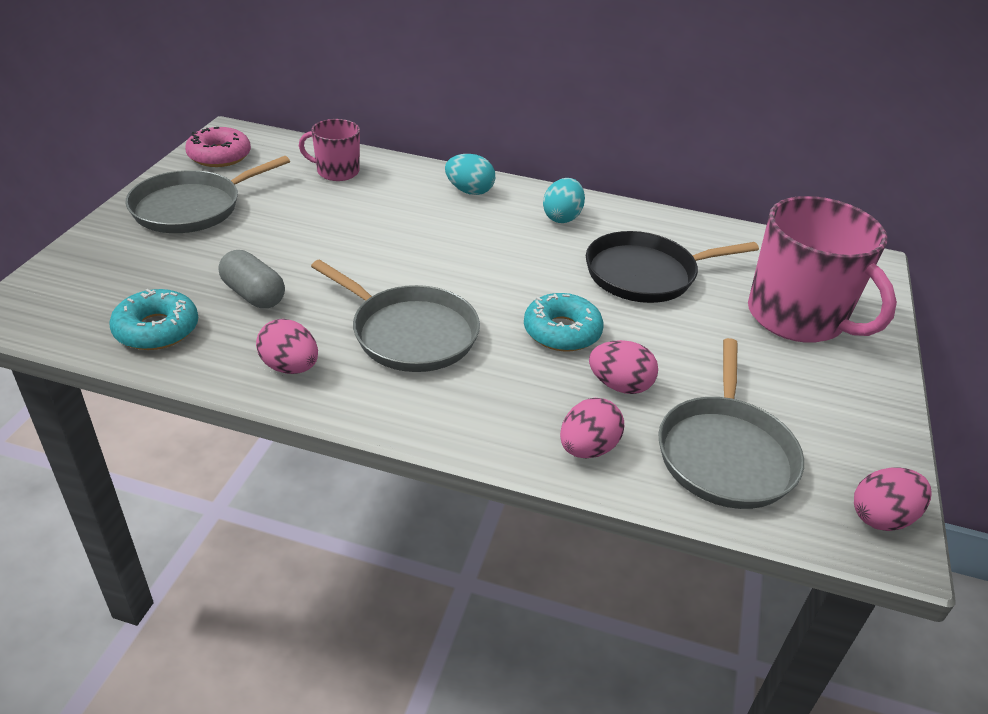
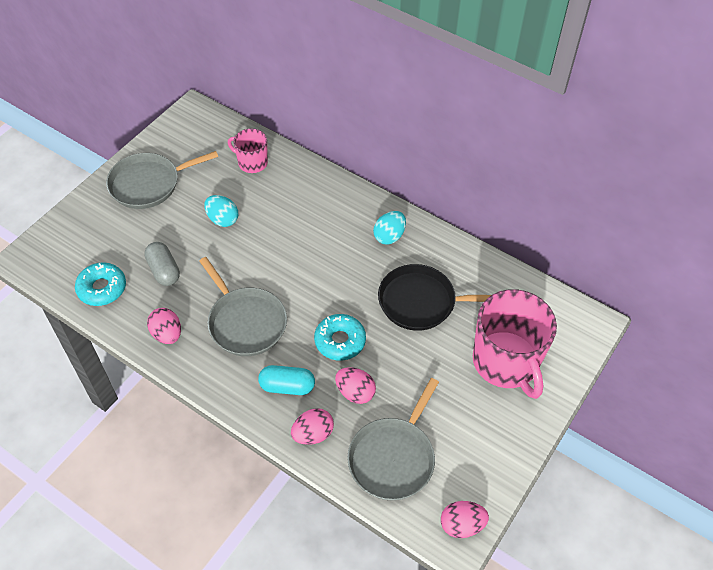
camera: 20 degrees right, 15 degrees up
(219, 156) = (179, 134): pink donut -> none
(469, 191) = (335, 198): turquoise egg -> turquoise egg (222, 219)
(514, 397) = (287, 386): none -> turquoise capsule

